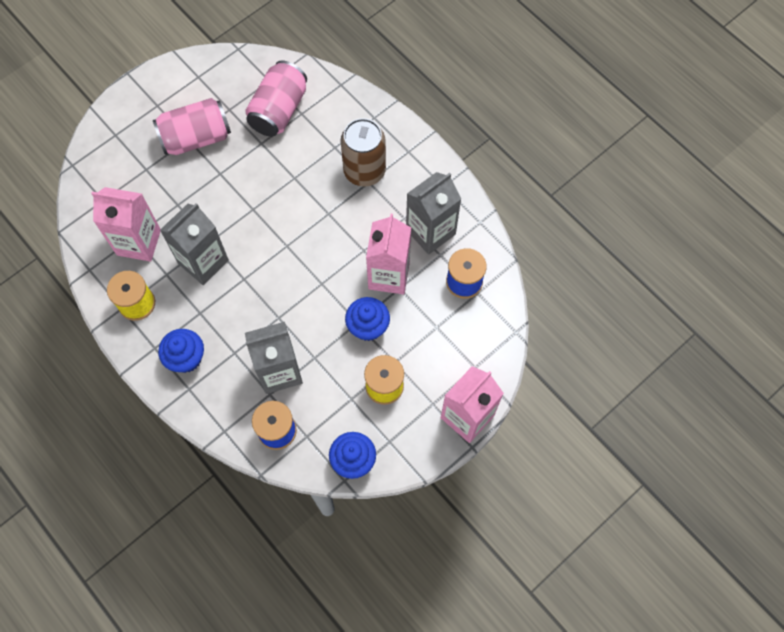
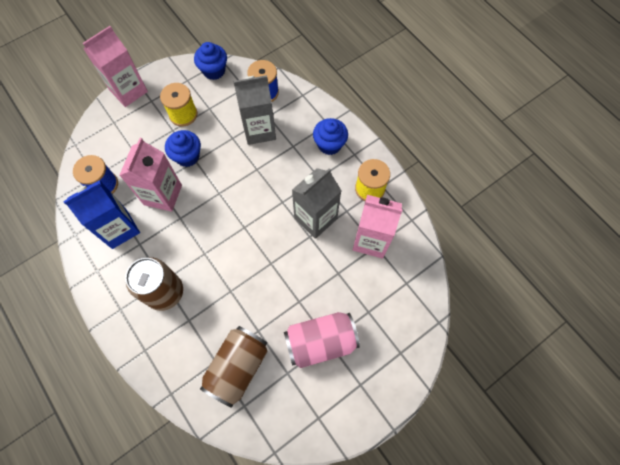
camera: 175 degrees left, 0 degrees up
(278, 110) = (237, 367): pink can -> brown can
(430, 232) = (119, 229): grey carton -> blue carton

